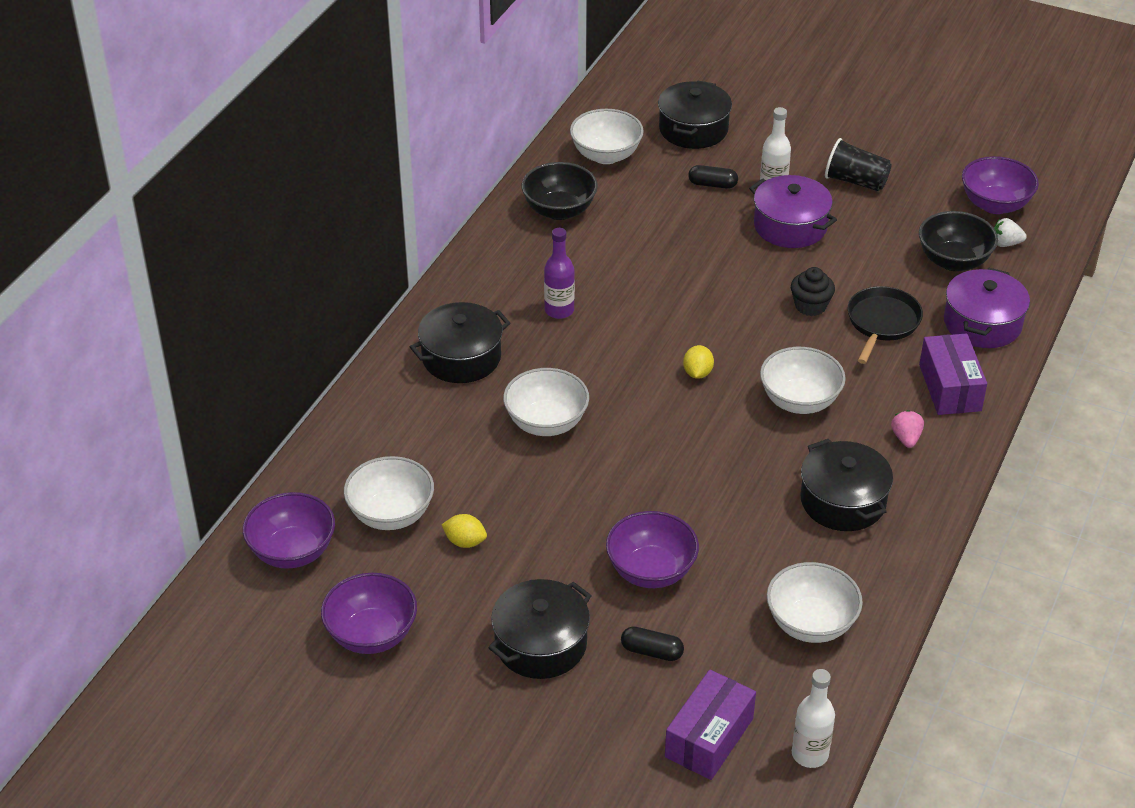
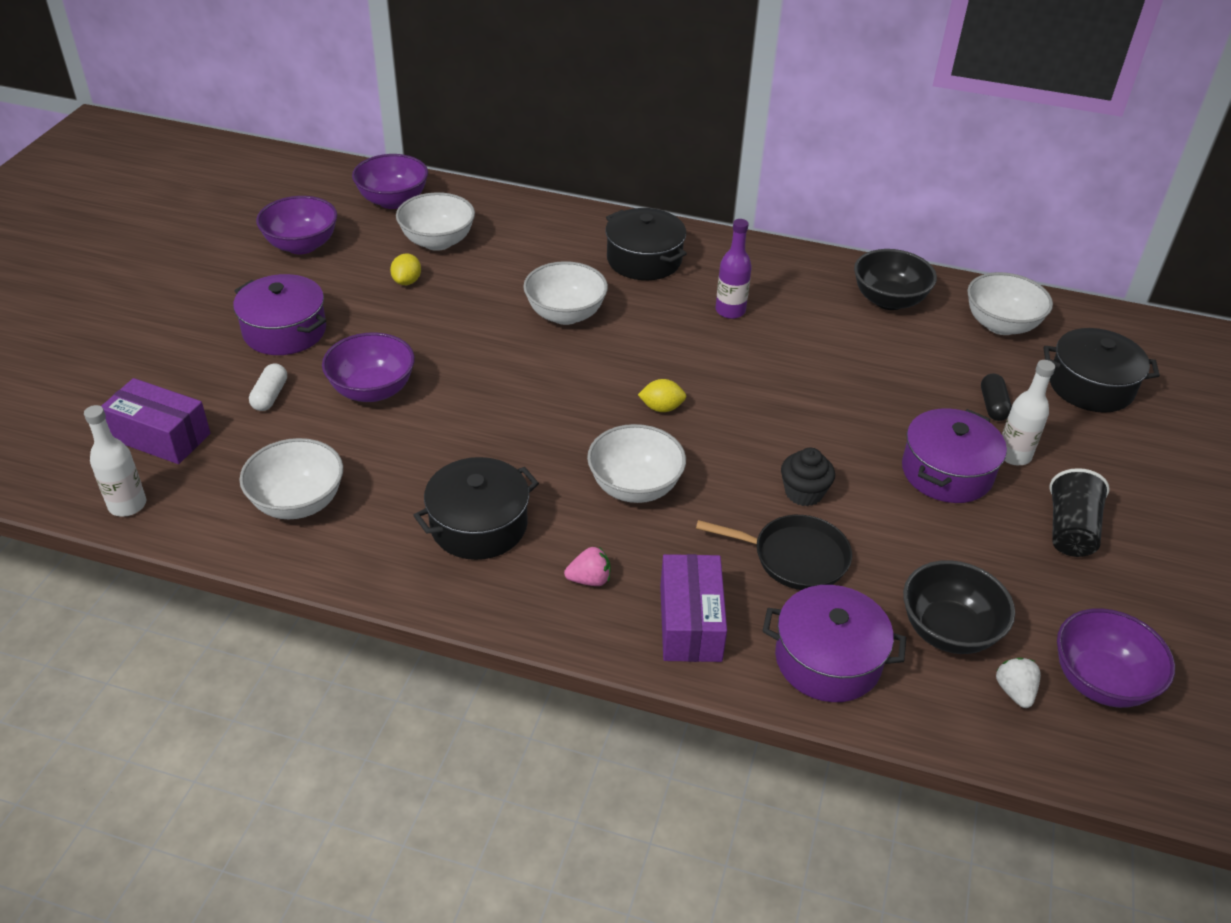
camera: 80 degrees right, 0 degrees up
(541, 644) = (285, 331): black pot -> purple pot
(651, 651) = (270, 396): black capsule -> white capsule
(950, 387) = (690, 623): purple box -> purple box turned 75 degrees counterclockwise

